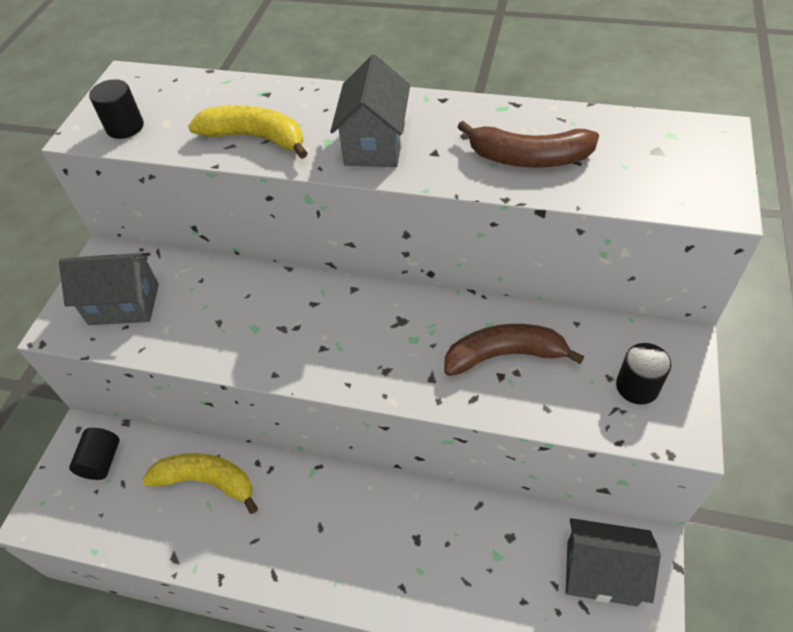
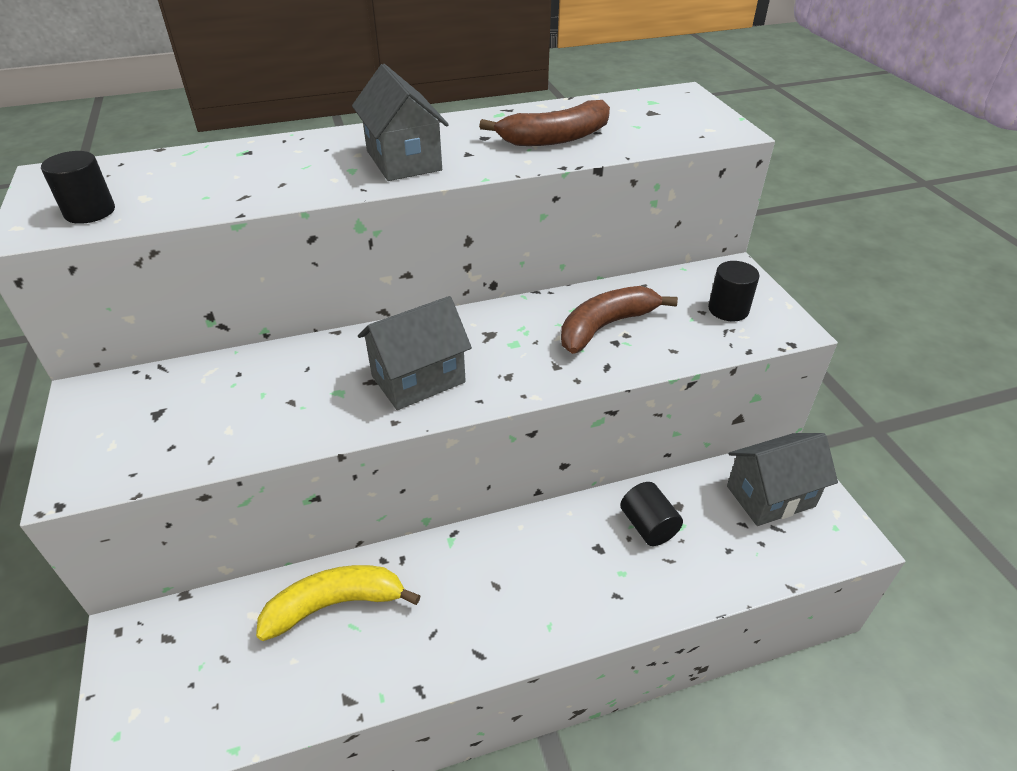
camera: 35 degrees left, 10 degrees down
(102, 461) = (178, 649): black cylinder -> black cylinder (648, 526)
(124, 304) = (153, 427): grey house -> grey house (418, 379)
(255, 138) = (268, 184): yellow banana -> none

